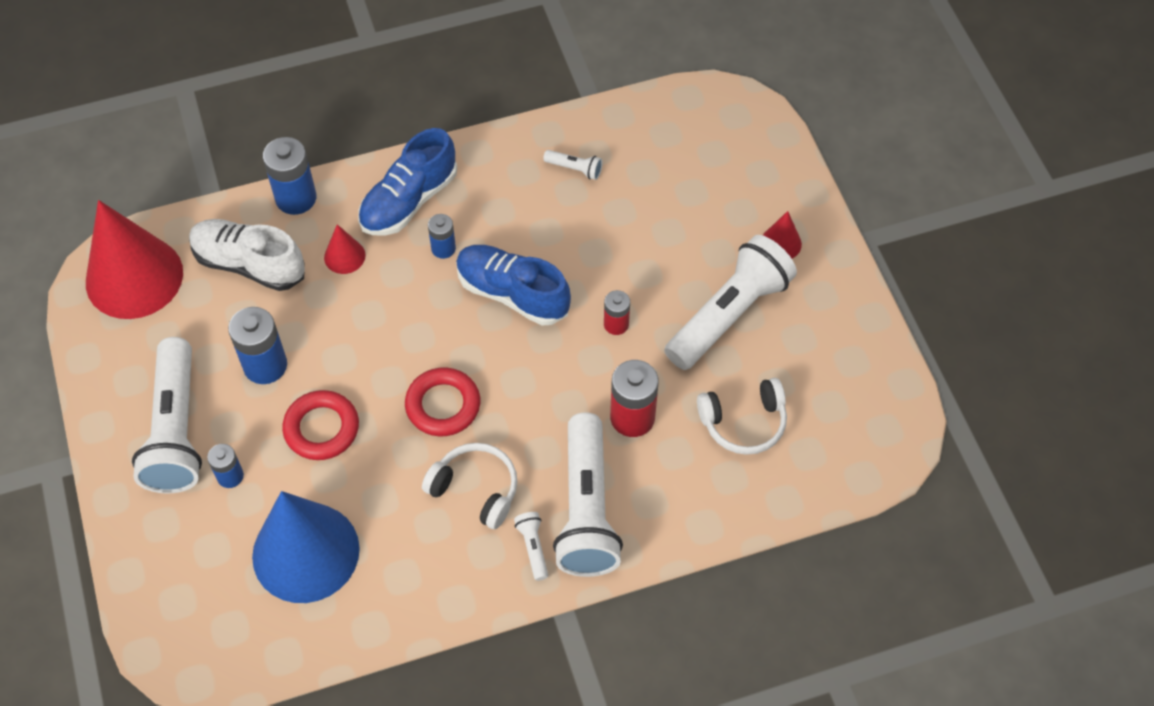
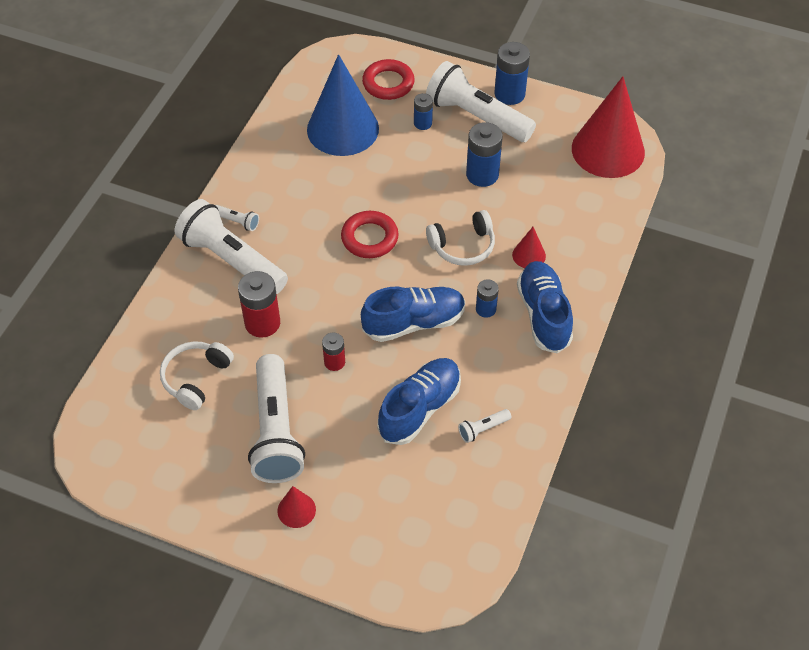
camera: 130 degrees right, 5 degrees down
(249, 264) = (567, 206): white shoe -> none
(296, 198) = (601, 257): blue battery -> blue battery (509, 94)
(321, 428) = (412, 176): red ring -> red ring (388, 83)
(476, 489) = (300, 219): white headphones -> white headphones (463, 246)
(599, 226) = (420, 408): none -> blue shoe

